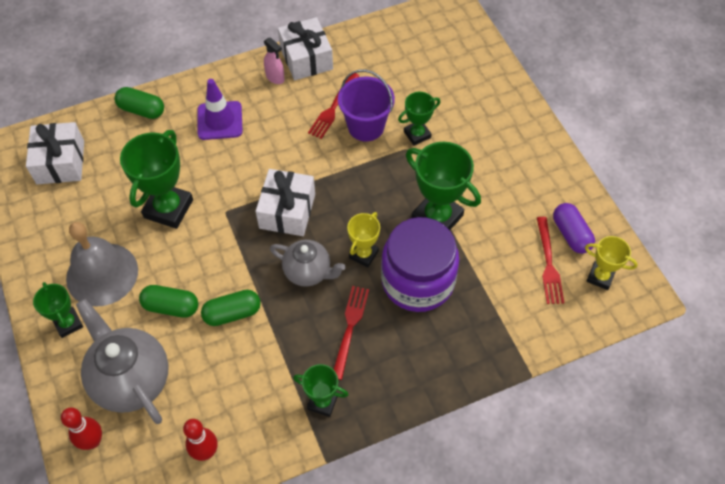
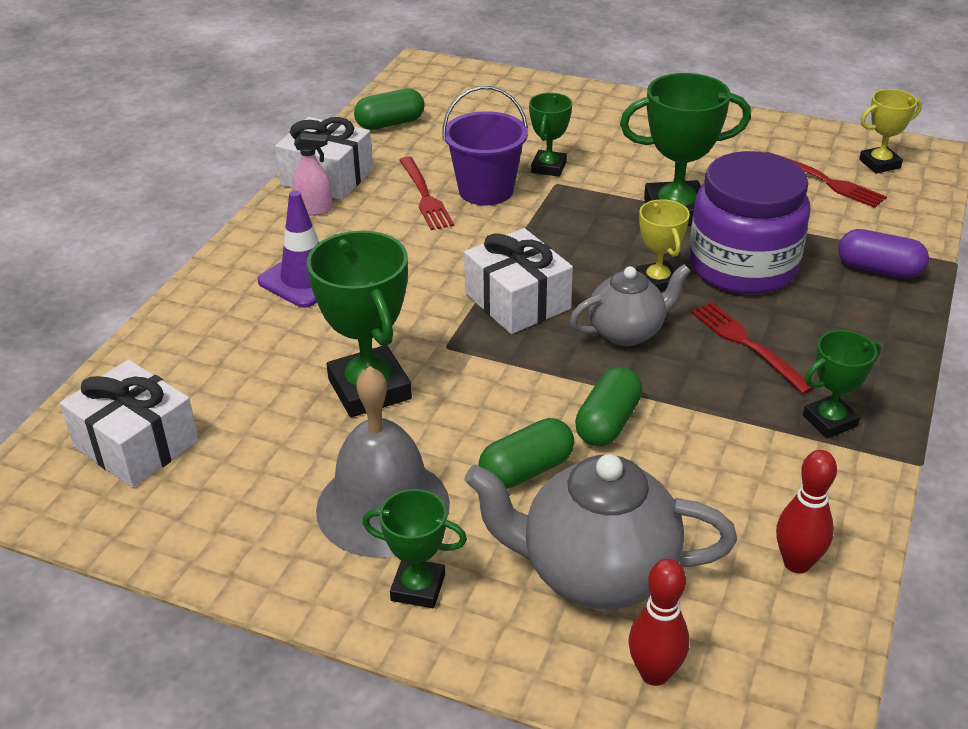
camera: 45 degrees left, 20 degrees down
(142, 110) = (181, 328): green capsule -> green capsule (390, 123)
(571, 234) = (806, 152): purple capsule -> purple capsule (879, 269)

